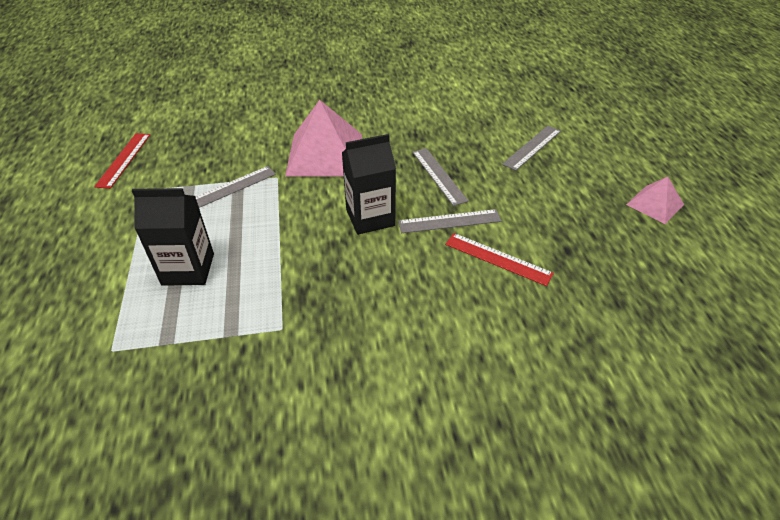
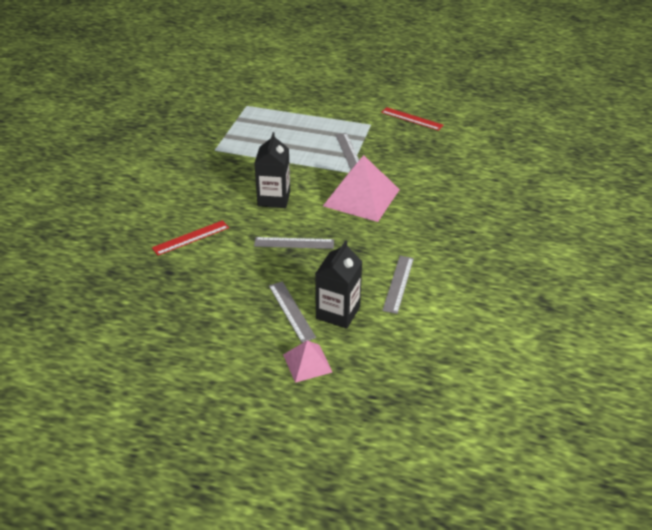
camera: 115 degrees right, 5 degrees down
(188, 269) = (284, 129): black carton -> black carton (338, 312)
(449, 221) = (241, 230): grey ruler -> grey ruler (398, 284)
(655, 204) = (166, 346): pink pyramid -> pink pyramid (307, 363)

